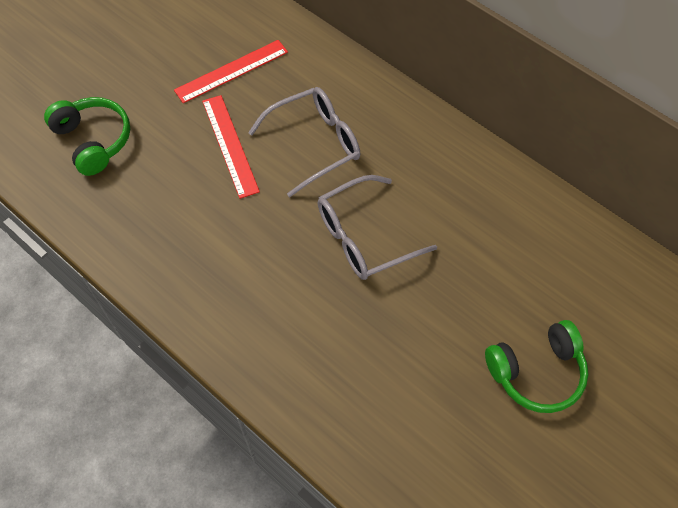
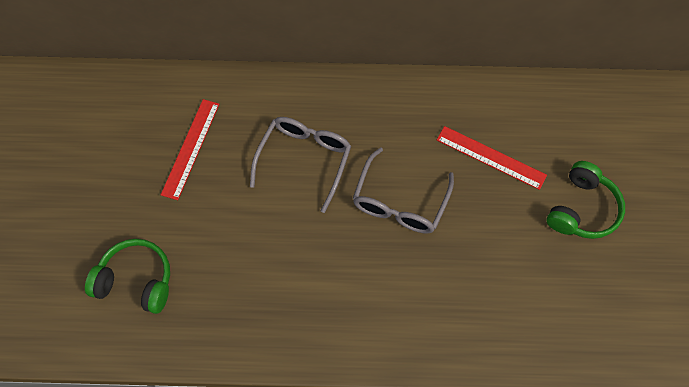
camera: 40 degrees left, 5 degrees up
(229, 145) = (244, 206): red ruler -> red ruler (490, 157)

